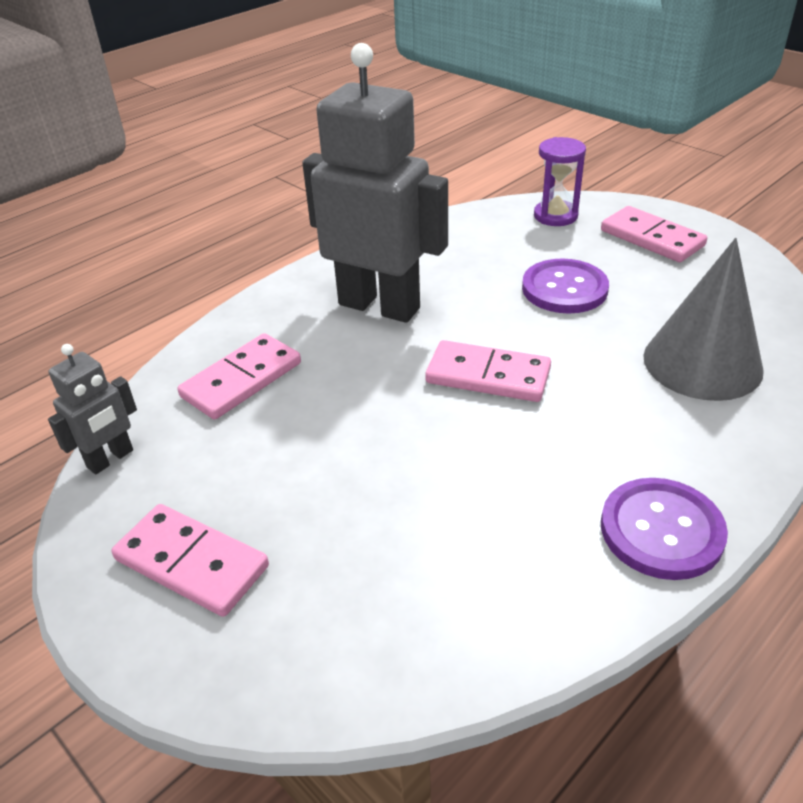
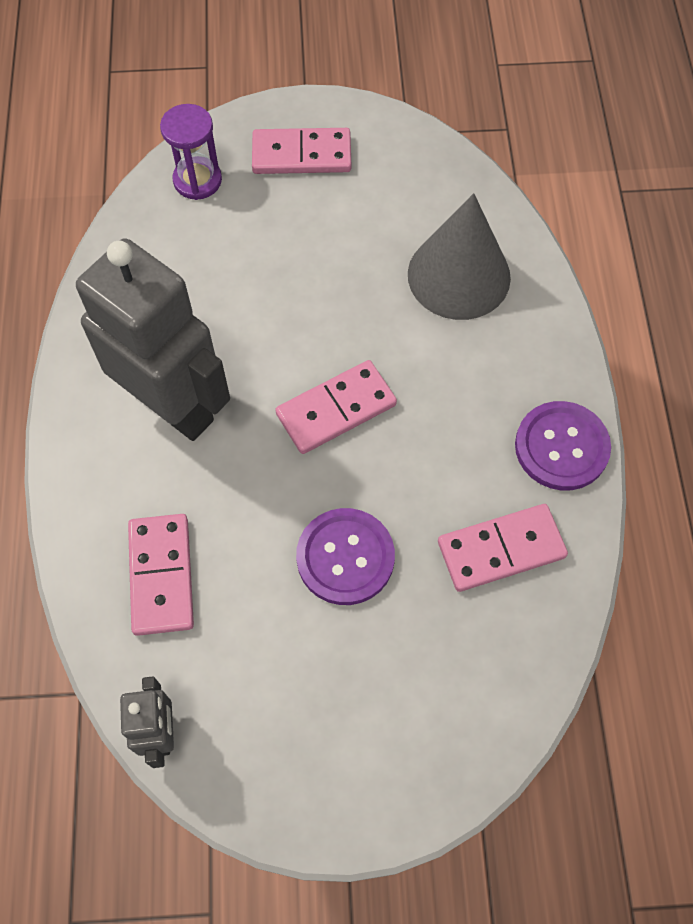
camera: 50 degrees left, 25 degrees up
(192, 562) = (330, 740): pink domino -> pink domino (501, 549)
(379, 306) = (174, 406): grey robot -> grey robot turned 60 degrees clockwise
(564, 289) = (295, 269): purple button -> purple button (345, 557)

